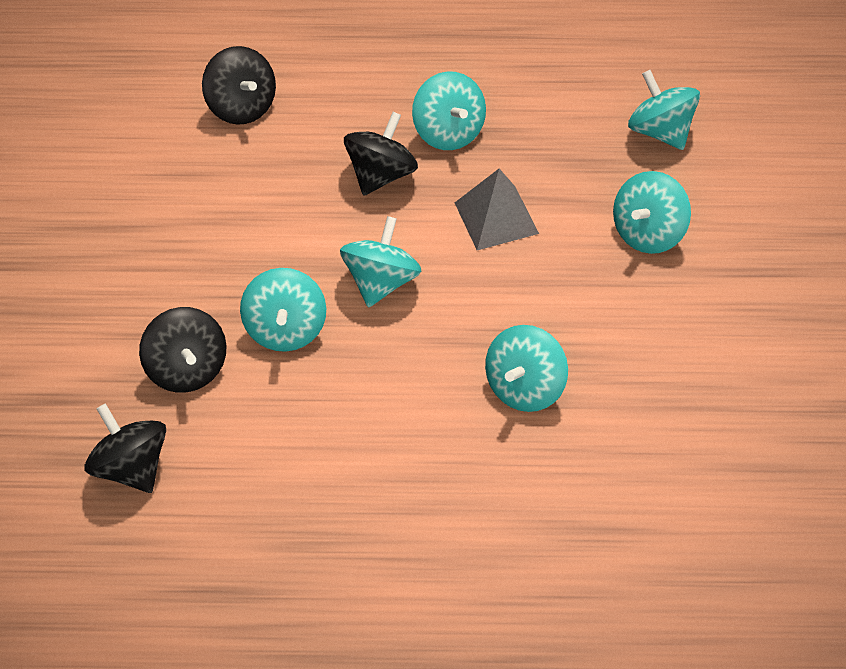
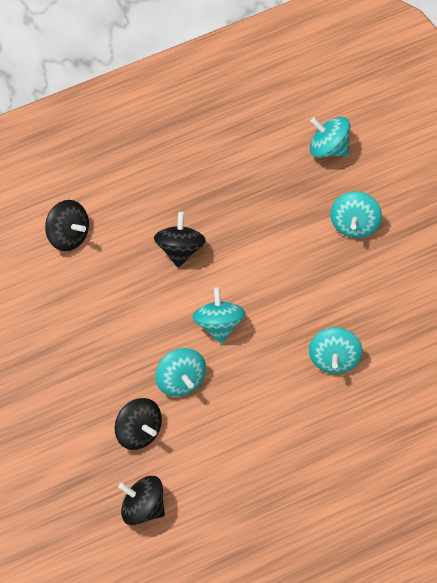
camera: 25 degrees left, 15 degrees up
(448, 132) = (204, 199): turquoise spinning top -> none
(496, 218) = (262, 249): grey pyramid -> none

